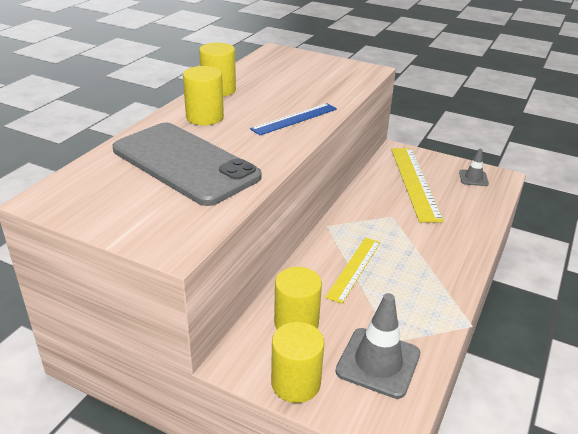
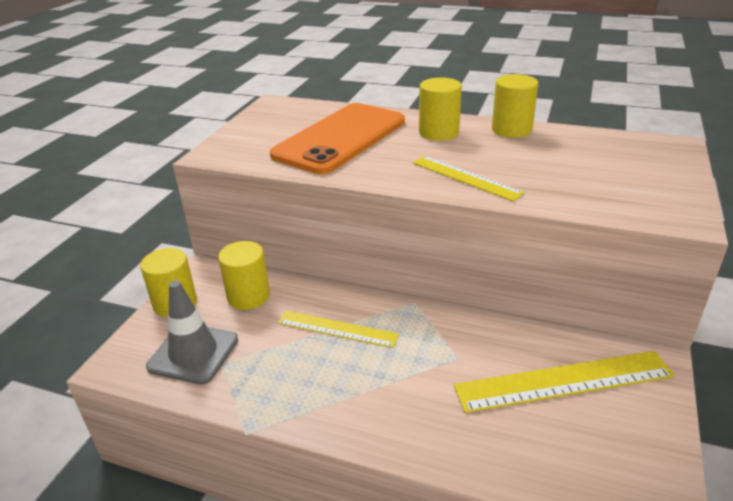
camera: 85 degrees right, 0 degrees up
(185, 163) = (341, 138): grey phone -> orange phone
(294, 119) = (465, 177): blue ruler -> yellow ruler
(473, 178) = (627, 462): grey traffic cone -> none

